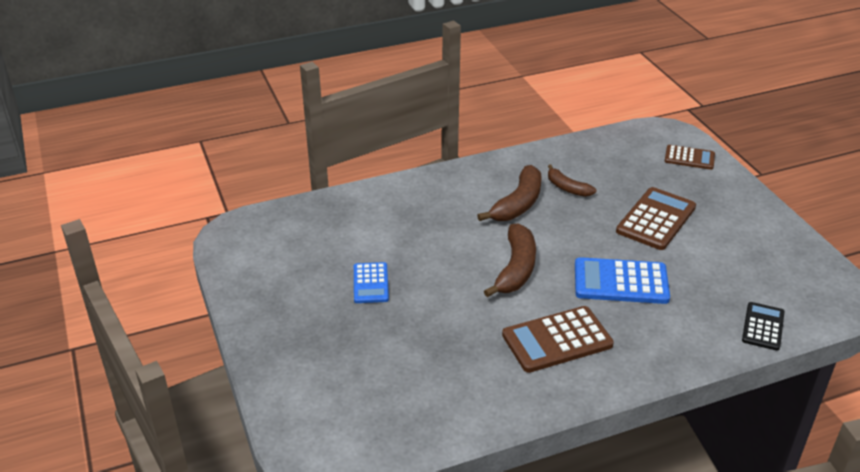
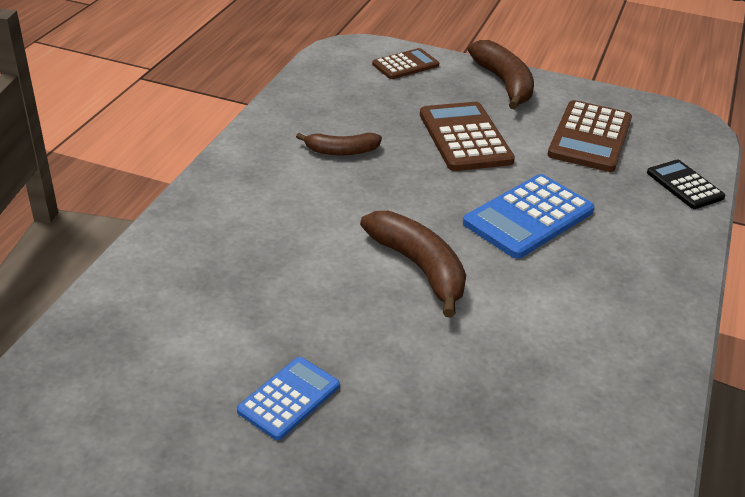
camera: 50 degrees left, 0 degrees up
(370, 283) = (289, 398): blue calculator -> blue calculator turned 90 degrees counterclockwise
(518, 204) = (317, 195): brown banana -> brown banana (504, 83)
(557, 340) = (568, 317): brown calculator -> brown calculator (590, 137)

